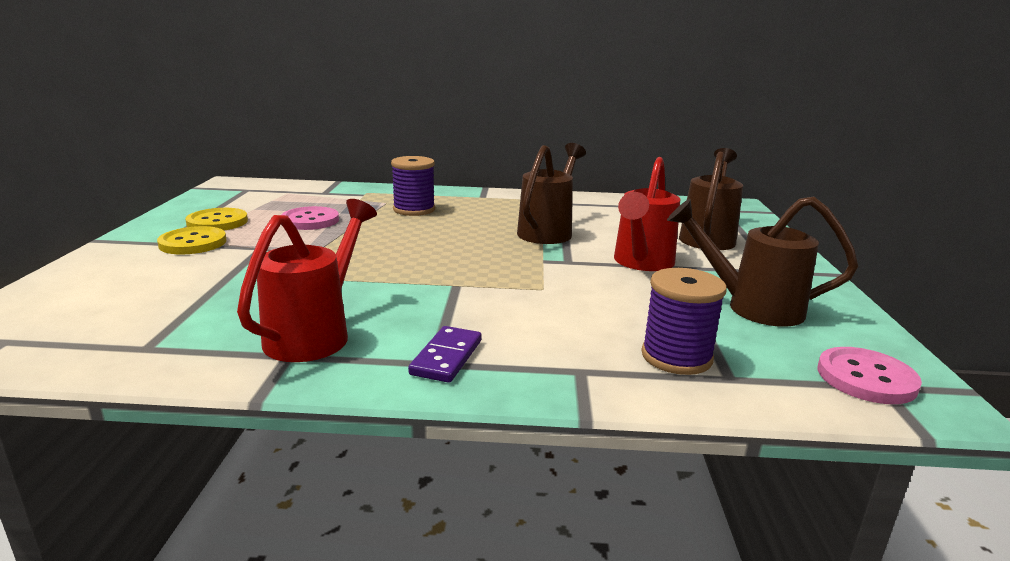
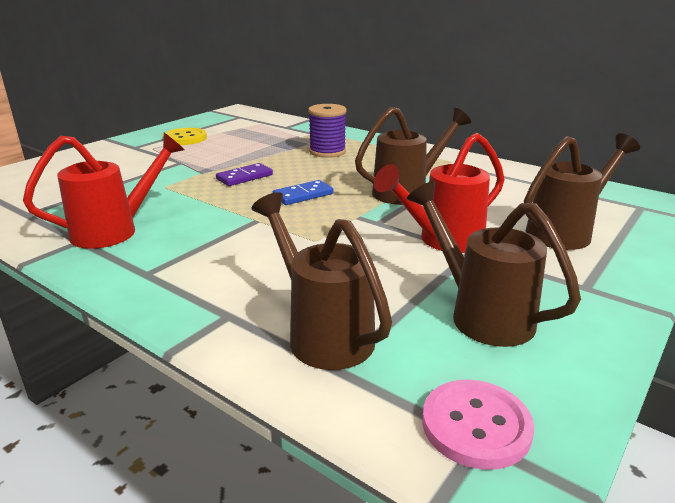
camera: 35 degrees right, 5 degrees up
(193, 243) = (149, 151): yellow button -> none
(310, 220) = (241, 147): pink button -> none
(446, 357) = (159, 272): purple domino -> purple domino (244, 177)
(461, 253) = (303, 195): none -> blue domino
(676, 357) = (322, 332): purple spool -> brown watering can

